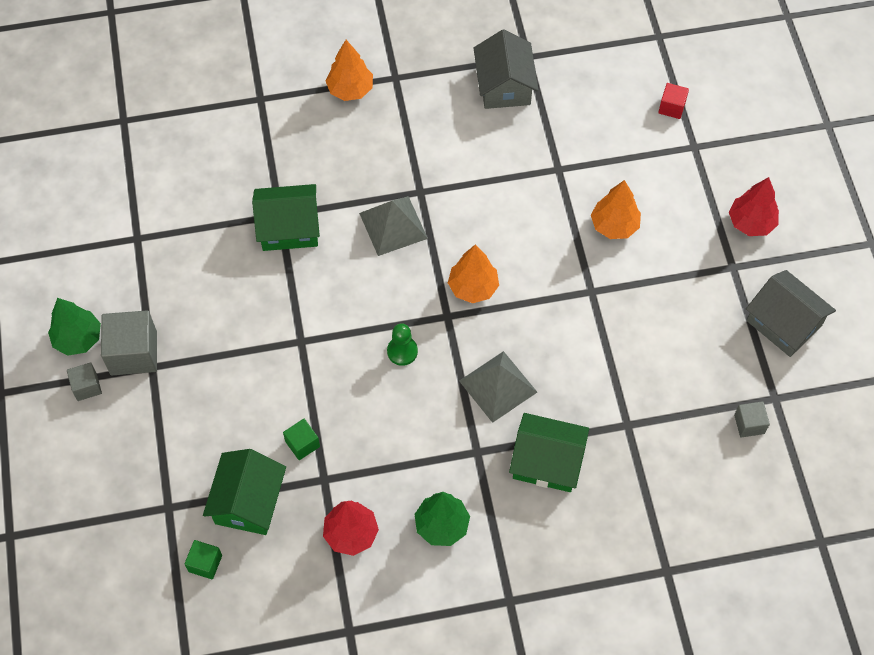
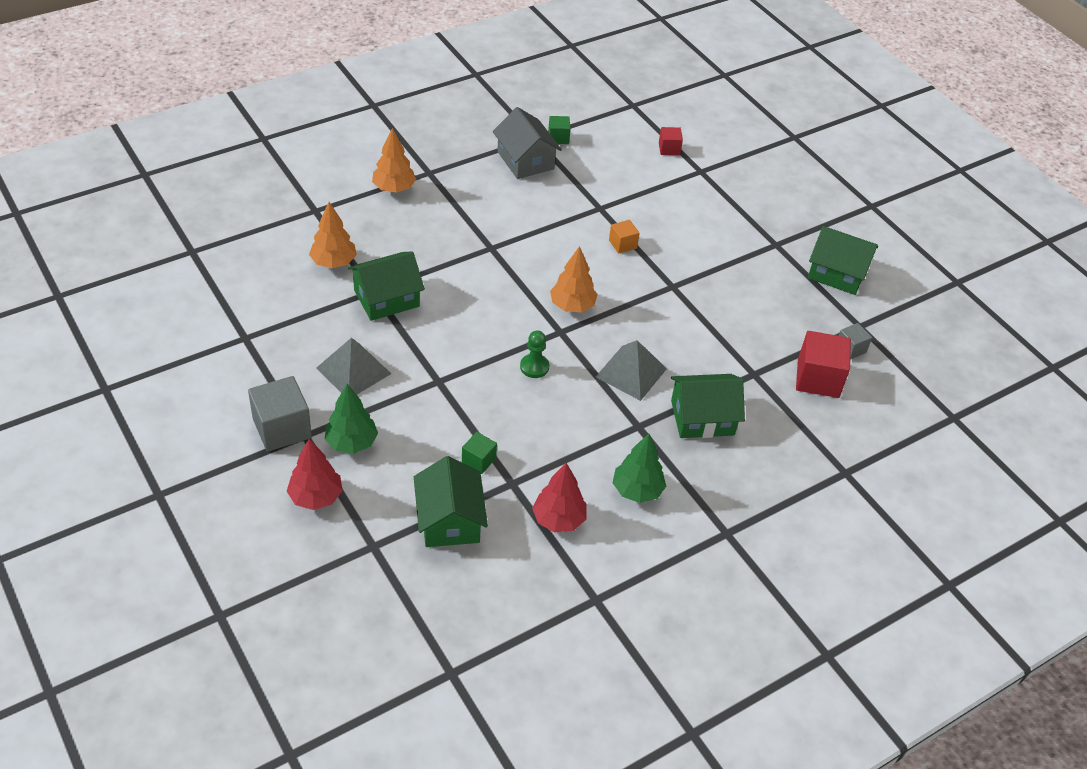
camera: 25 degrees left, 15 degrees down
(78, 338) = (221, 430): green tree -> green tree (351, 443)
(87, 387) = (247, 467): grey cube -> none
(205, 563) = (431, 583): green cube -> green cube (558, 138)
(393, 225) = (480, 277): grey pyramid -> grey pyramid (353, 370)
(561, 223) = (622, 244): none -> orange cube
(614, 225) = (667, 237): orange tree -> orange tree (334, 262)
(694, 450) = (818, 378): none -> red cube
(751, 222) = (773, 212): red tree -> red tree (316, 497)
(784, 323) = (837, 273): grey house -> green house

